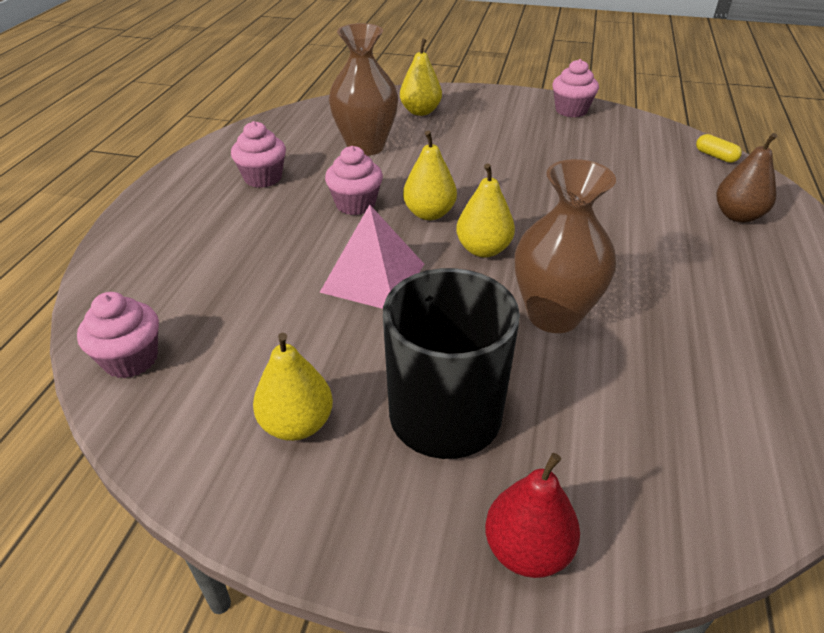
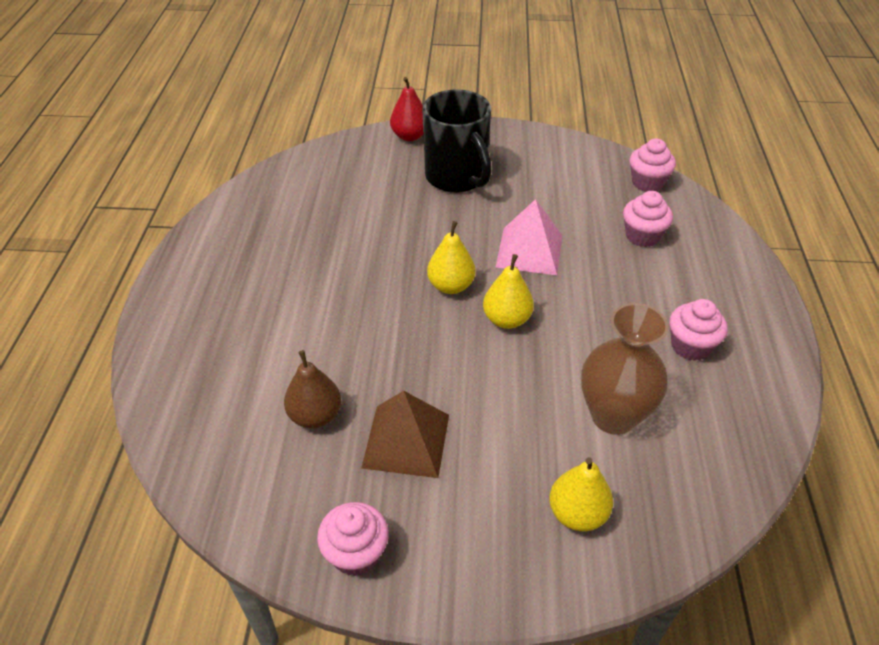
camera: 170 degrees right, 5 degrees up
(297, 424) = (532, 165): yellow pear -> none
(355, 204) = (579, 322): pink cupcake -> pink cupcake (642, 236)
(537, 149) = (406, 440): none -> brown pyramid
(553, 315) = (394, 237): brown vase -> none
(715, 156) = (187, 457): yellow capsule -> none
(737, 216) = (213, 355): brown pear -> brown pear (315, 416)

